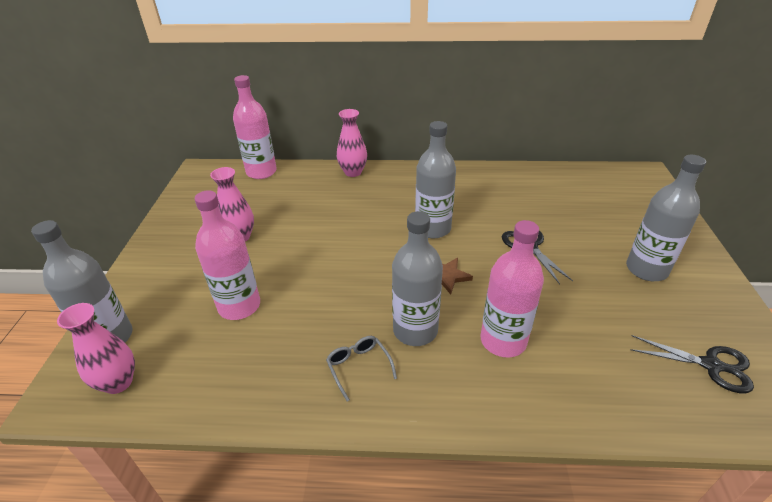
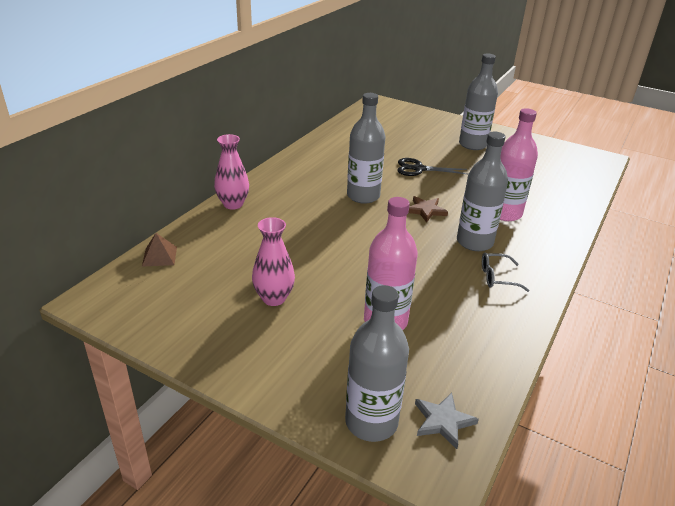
camera: 65 degrees left, 5 degrees down
(118, 382) = (443, 421): pink vase -> grey star
(261, 172) = (159, 256): pink bottle -> brown pyramid
(711, 365) = (557, 163): black scissors -> none

